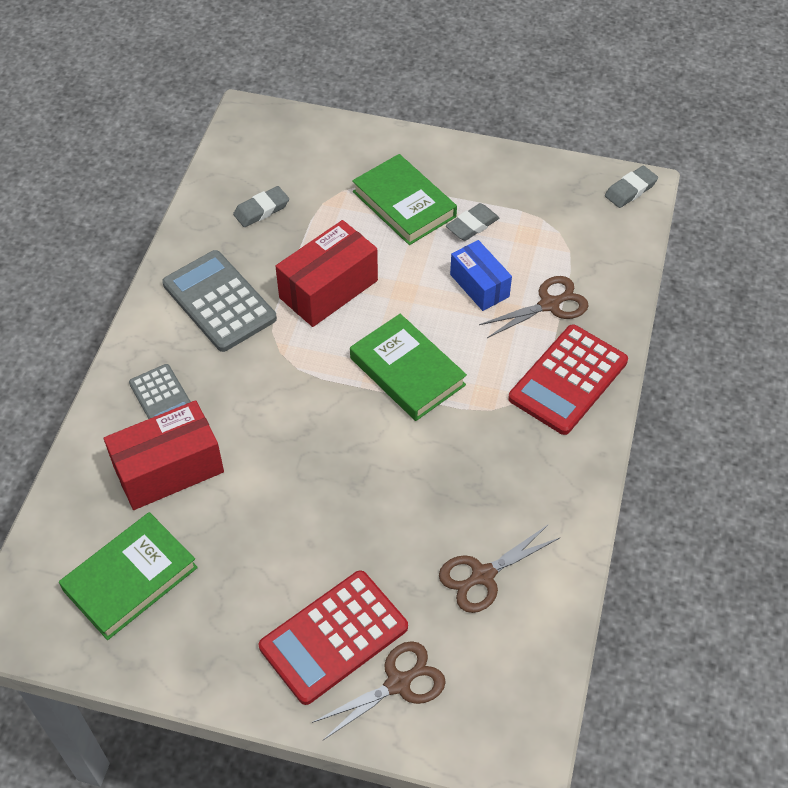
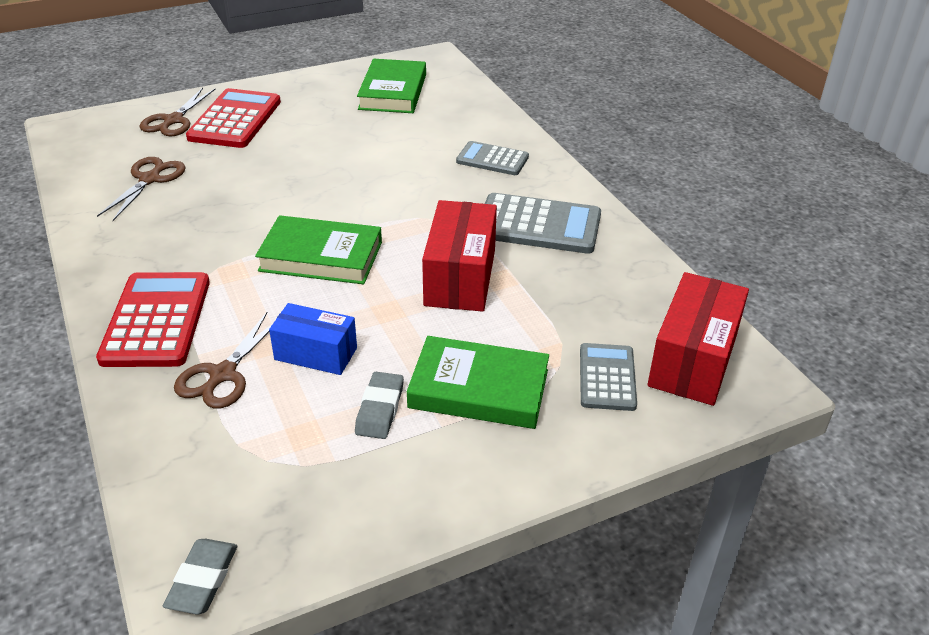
camera: 140 degrees right, 15 degrees down
(168, 469) = (436, 134): red box -> red box (693, 360)
(261, 210) = (608, 305): grey eraser -> none
(324, 168) = (607, 377): none -> grey calculator

